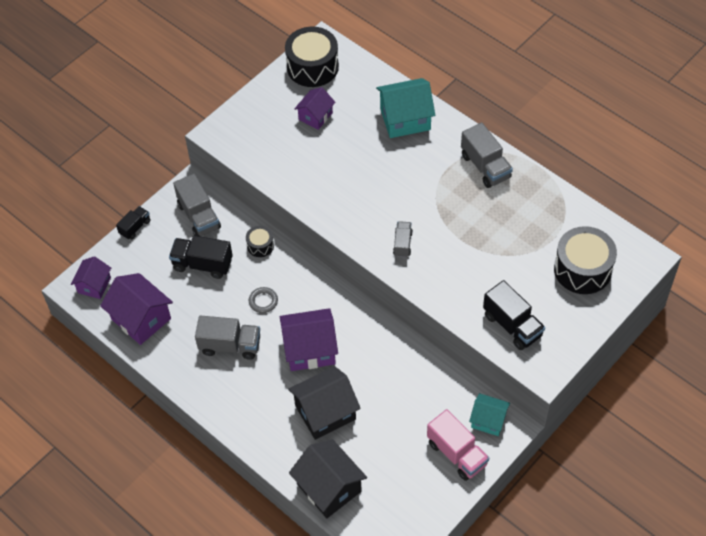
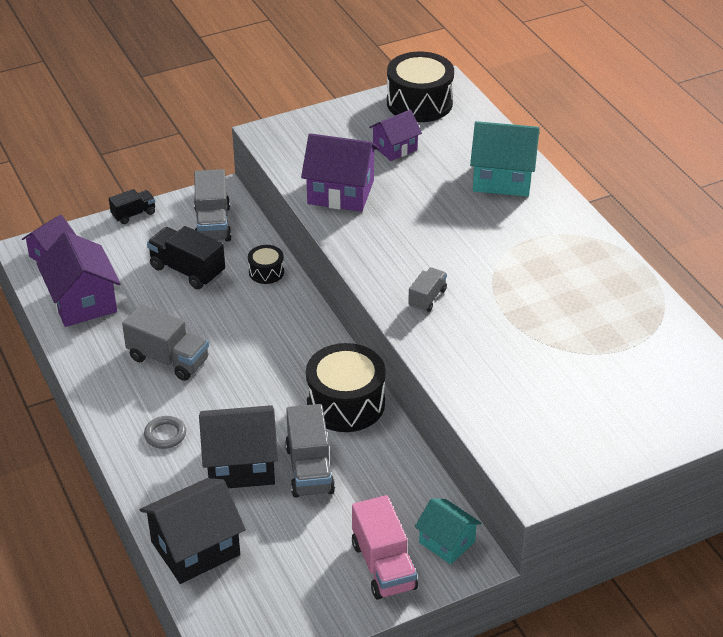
camera: 20 degrees right, 15 degrees down
(263, 301) = (235, 327): grey ring -> grey ring (165, 435)
(310, 349) = (262, 393): purple house -> purple house (340, 192)
(329, 488) = (195, 548): black house -> black house turned 75 degrees clockwise
(485, 166) = (578, 250): grey truck -> grey truck (309, 469)
(512, 325) = (522, 424): black truck -> none
(582, 269) = (651, 392): black drum -> black drum (346, 403)

